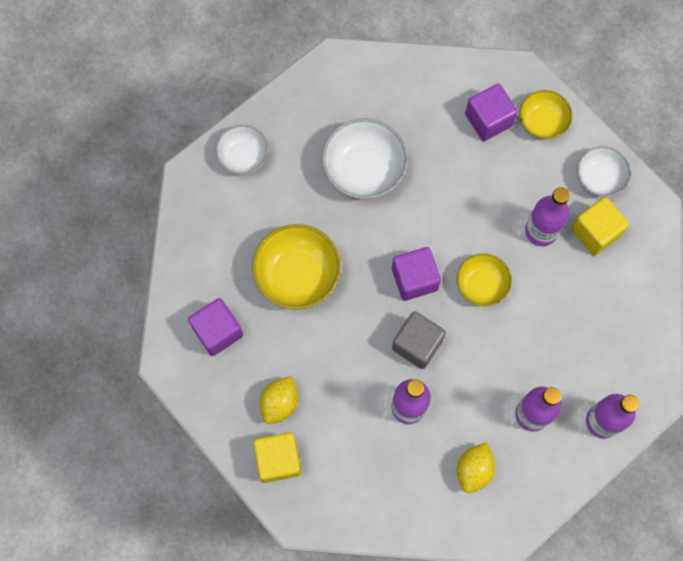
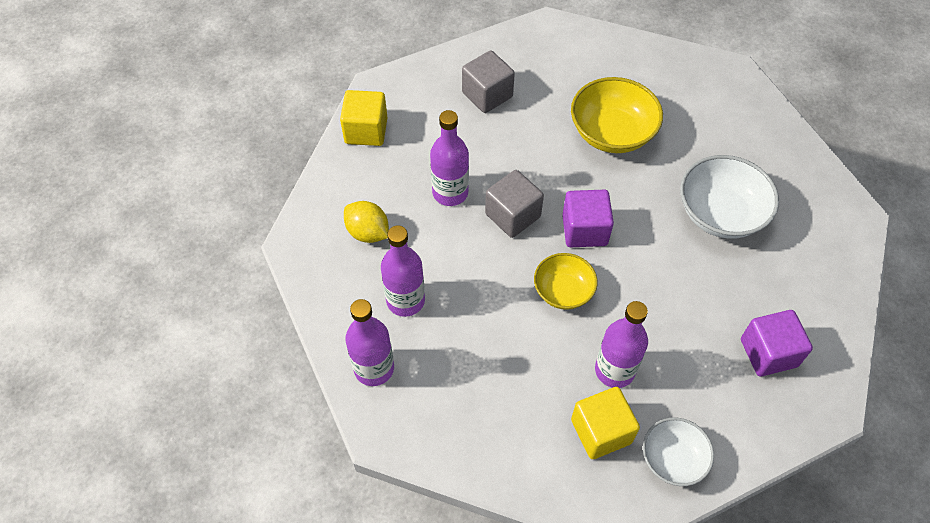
camera: 105 degrees right, 15 degrees down
(218, 331) = (569, 63): purple cube -> none
(243, 156) = (749, 115): white bowl -> none
(278, 460) = (435, 84): yellow cube -> yellow cube (366, 131)
(280, 403) = (487, 95): yellow lemon -> grey cube
(542, 122) = (759, 413): yellow bowl -> none

